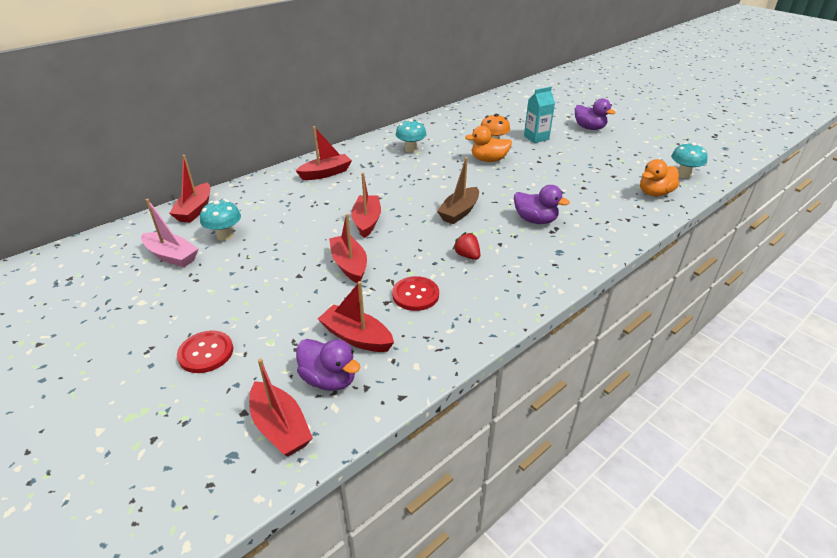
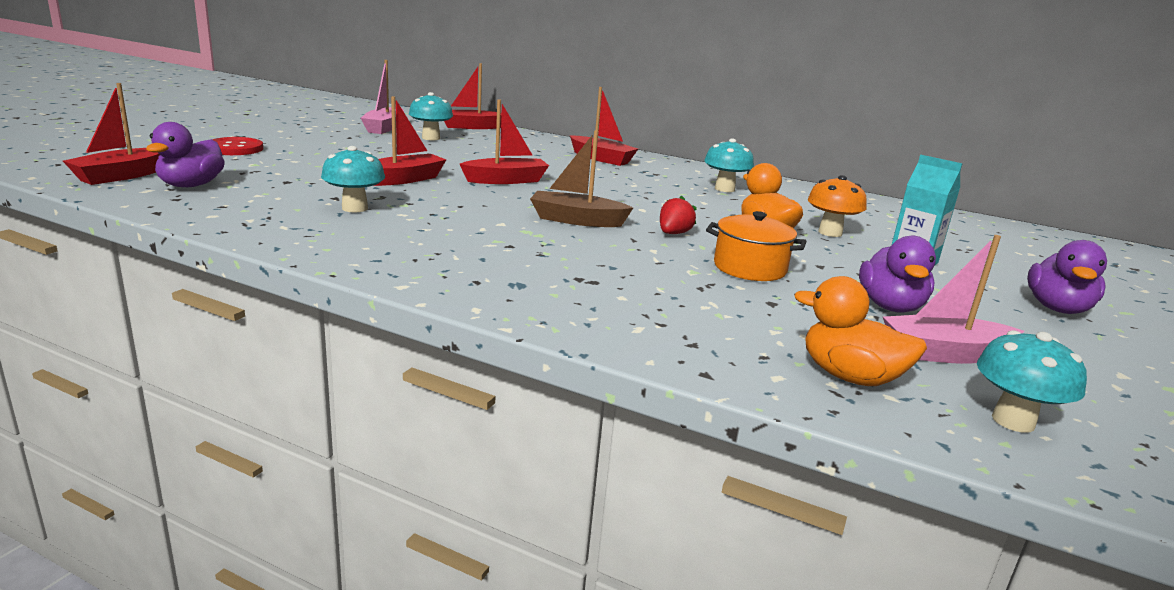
camera: 65 degrees right, 15 degrees down
(356, 337) = (264, 190): red boat -> none
(415, 295) = (355, 208): red button -> turquoise mushroom
(467, 256) = (462, 228): red strawberry -> red strawberry (673, 233)
(535, 220) = (603, 266): purple duck -> purple duck (890, 306)
(541, 180) = (749, 268): none -> orange pot
(632, 167) = (944, 353): none -> pink boat

